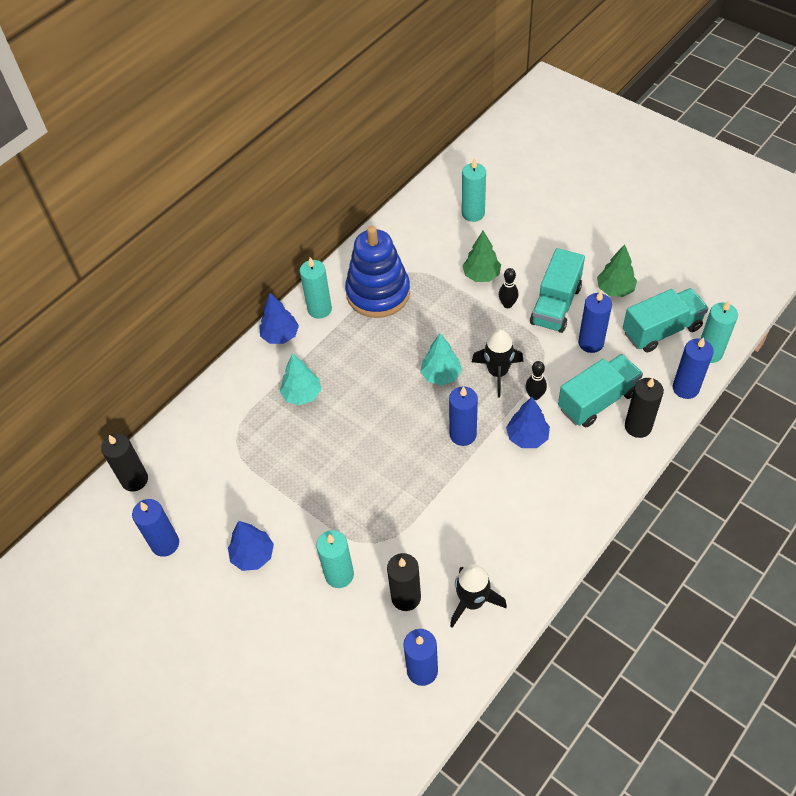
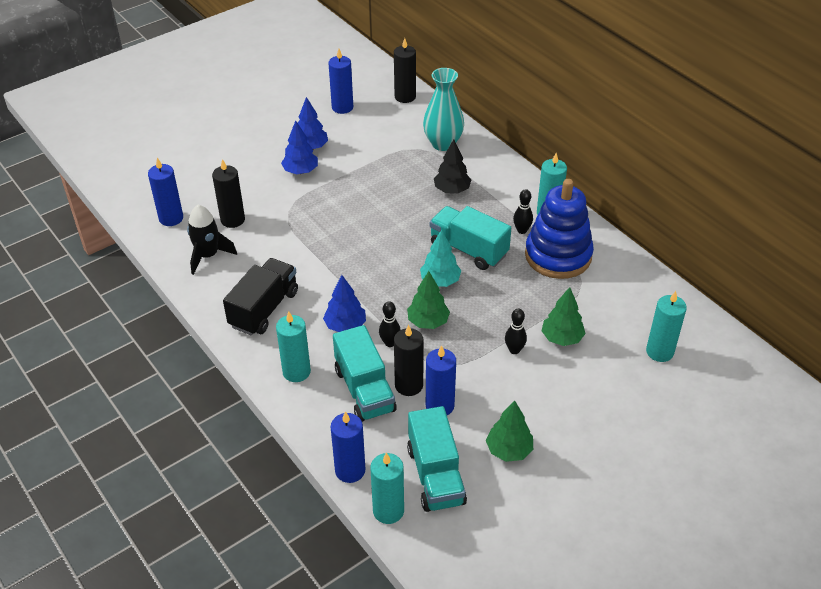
camera: 100 degrees right, 10 degrees down
(222, 420) = (443, 144): none -> turquoise vase
(280, 336) = (523, 185): blue tree -> blue tree (300, 171)
(302, 395) = (452, 190): turquoise tree -> black tree
(339, 575) = (271, 188): turquoise candle -> turquoise candle (296, 372)
(350, 325) = (522, 230): none -> black bowling pin
(463, 434) = (367, 282): blue candle -> none
(497, 373) = (428, 322): black rocket -> green tree
(531, 515) = (264, 309): none -> black truck
(555, 305) = (501, 390): turquoise truck -> turquoise truck (468, 250)
(638, 426) = (320, 413): black candle -> black candle (409, 385)

